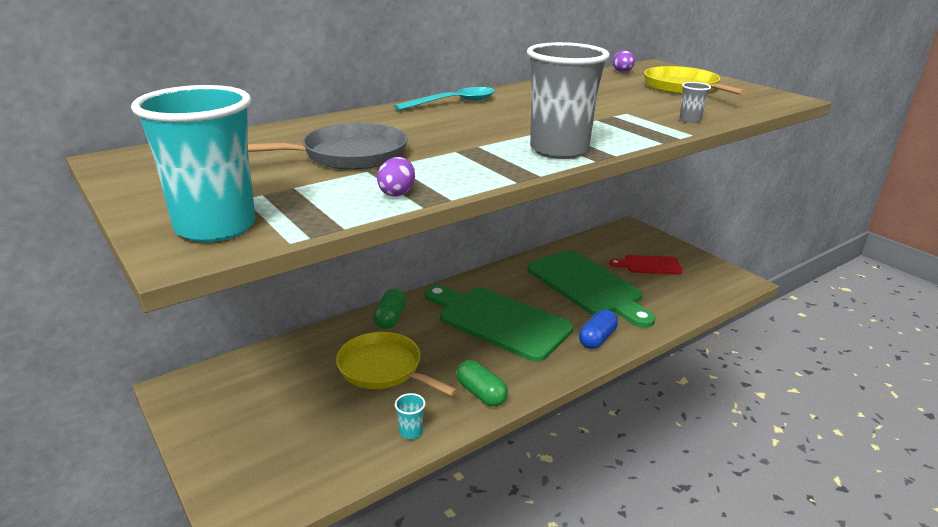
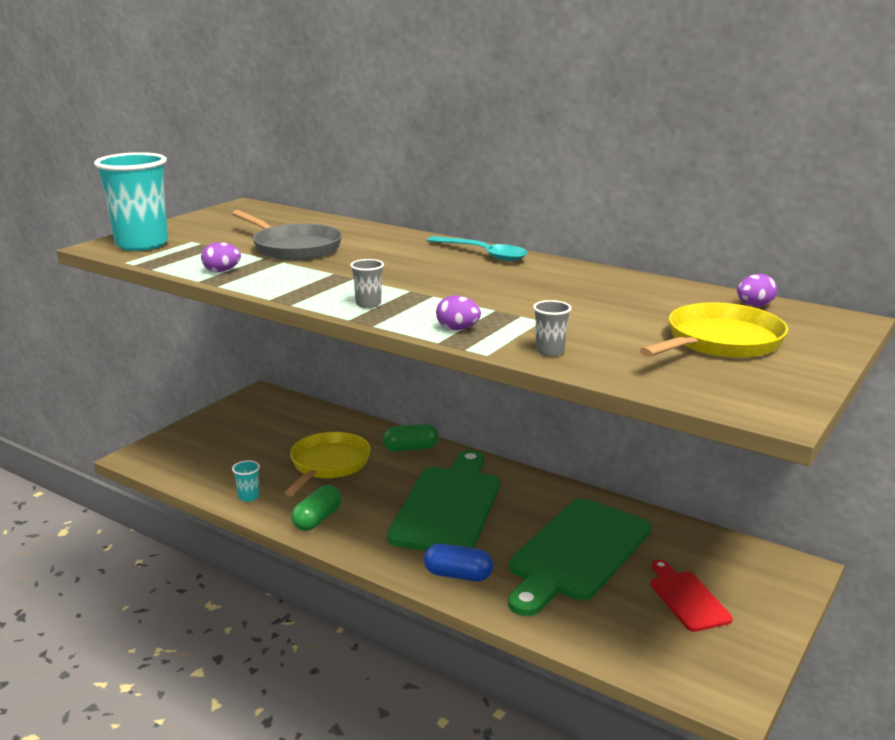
camera: 70 degrees right, 5 degrees down
(559, 150) = (368, 304): grey cup -> grey cup, size x0.41
(636, 134) = (457, 329): none -> purple egg

